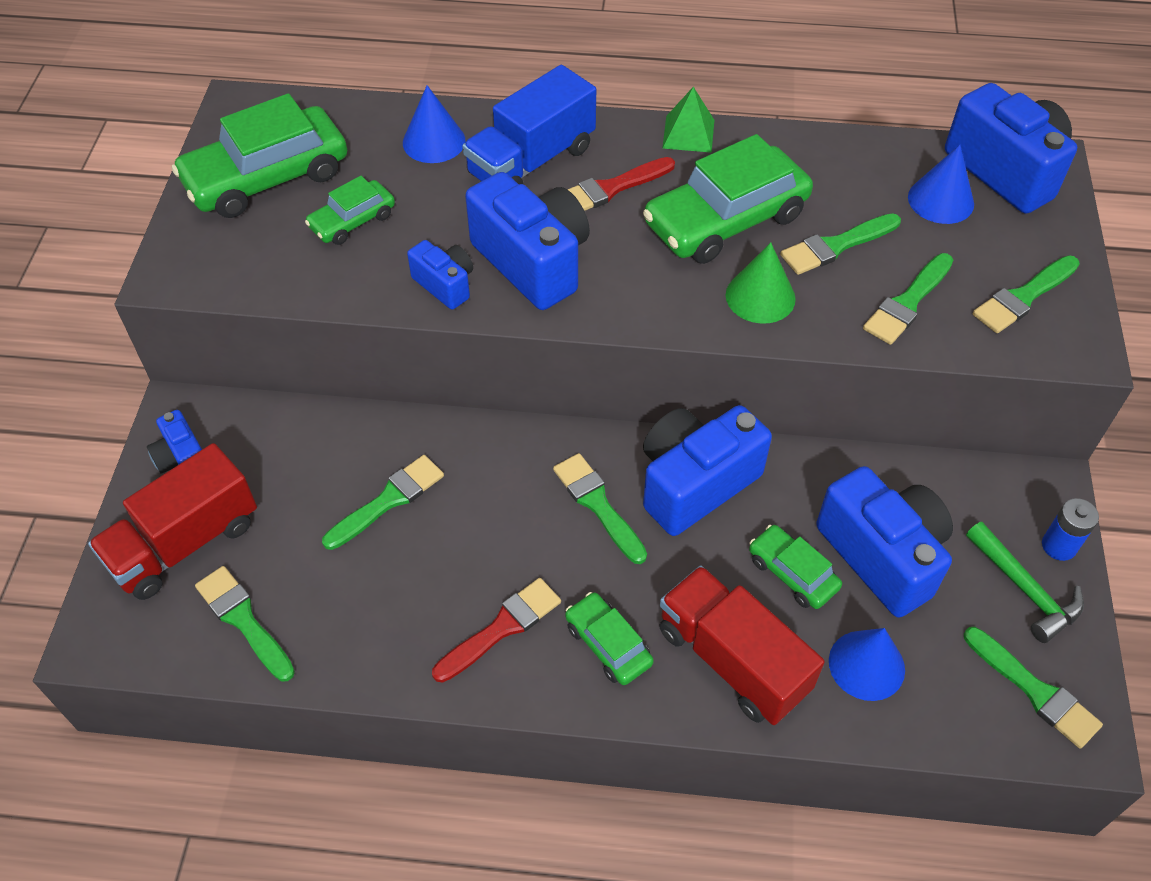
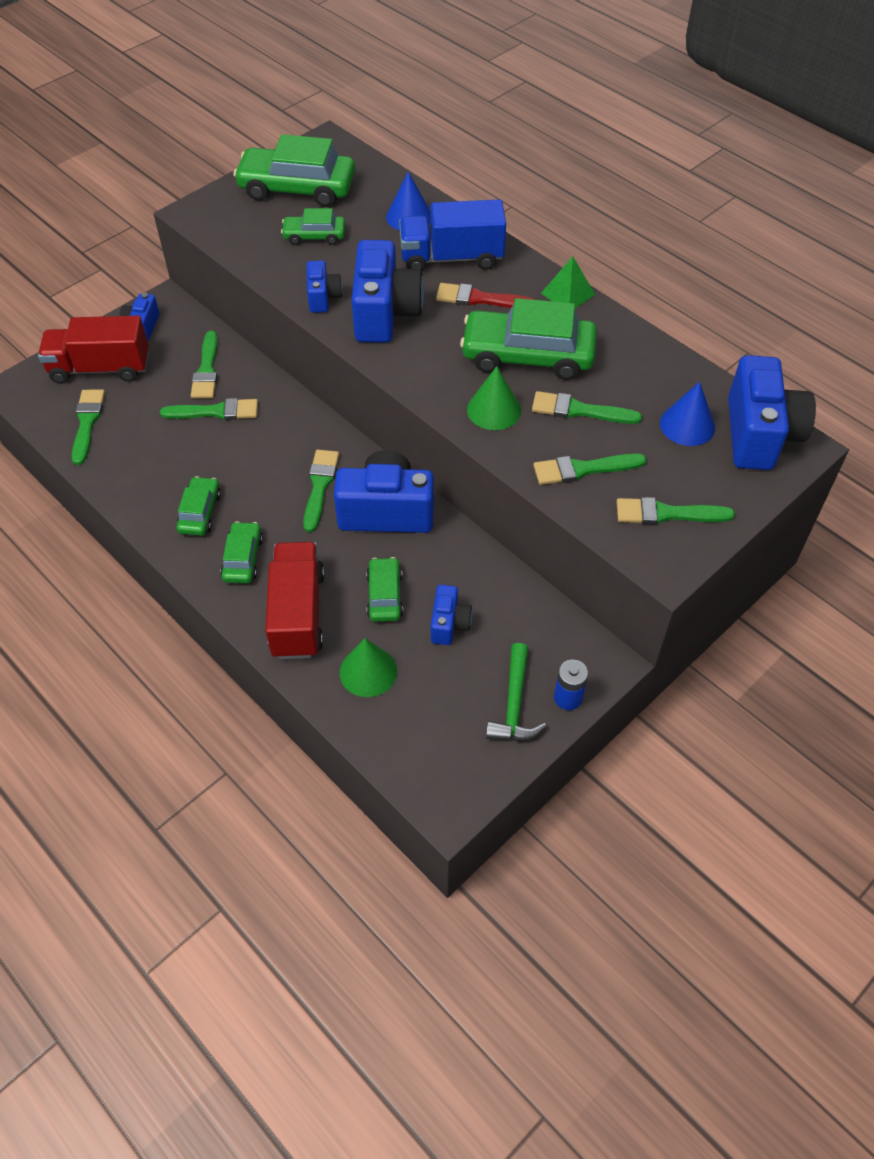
camera: 40 degrees right, 0 degrees up
(502, 628) = (200, 512): red brush -> green car
(866, 665) = (368, 671): blue cone -> green cone
(882, 555) = (449, 624): blue camera -> blue camera, size x0.52
(1035, 691) = (450, 759): green brush -> green brush (206, 370)

